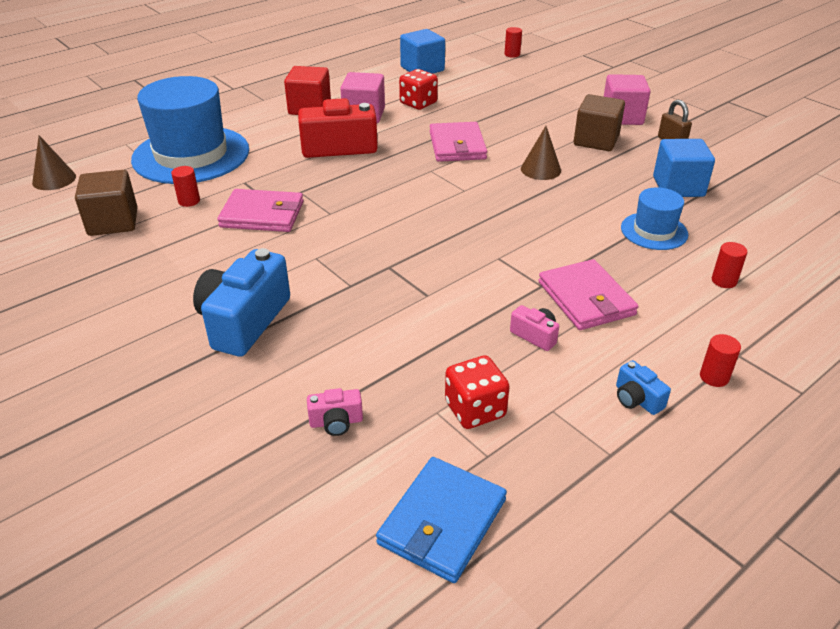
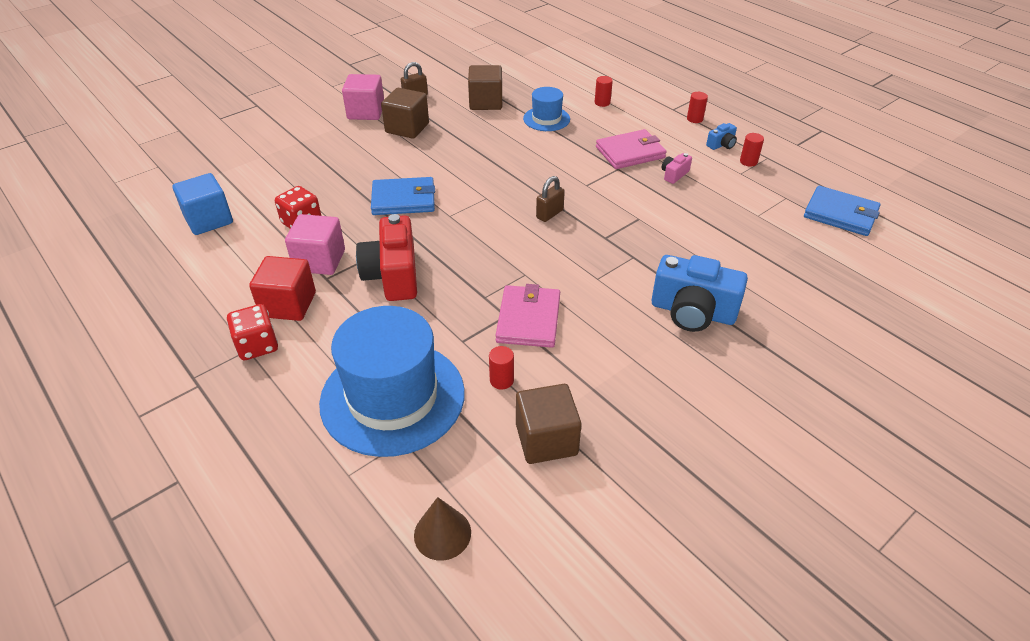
camera: 90 degrees left, 5 degrees up
(336, 422) = (783, 256): pink camera -> none
(435, 229) = (549, 214): none -> brown padlock
(457, 146) = (403, 199): pink wallet -> blue wallet
(475, 409) = (751, 200): red dice -> red dice (257, 345)
(512, 54) = (197, 158): red cylinder -> red cylinder (748, 161)
(540, 169) = (454, 158): brown cone -> none
(678, 187) = (486, 102): blue cube -> brown cube

